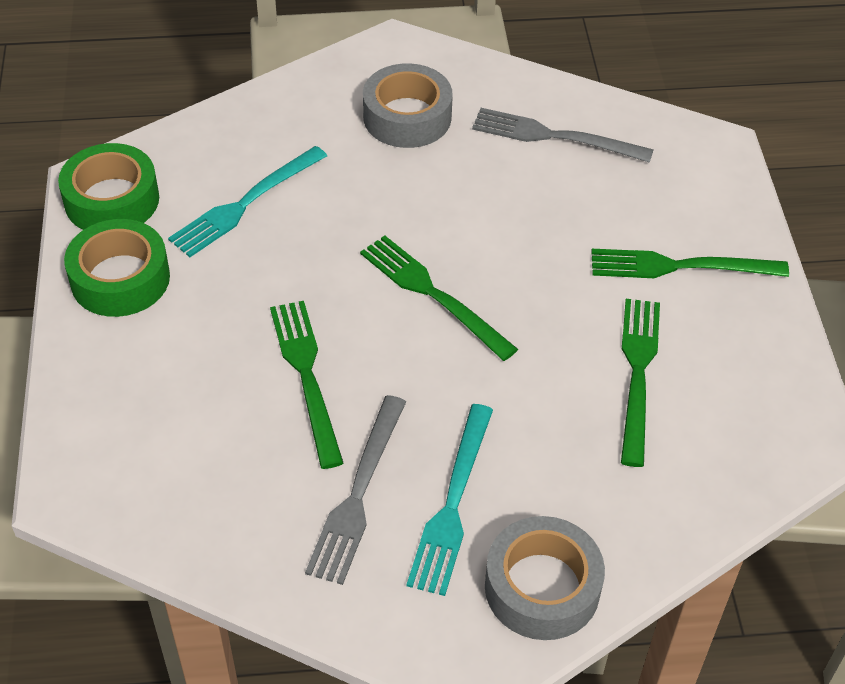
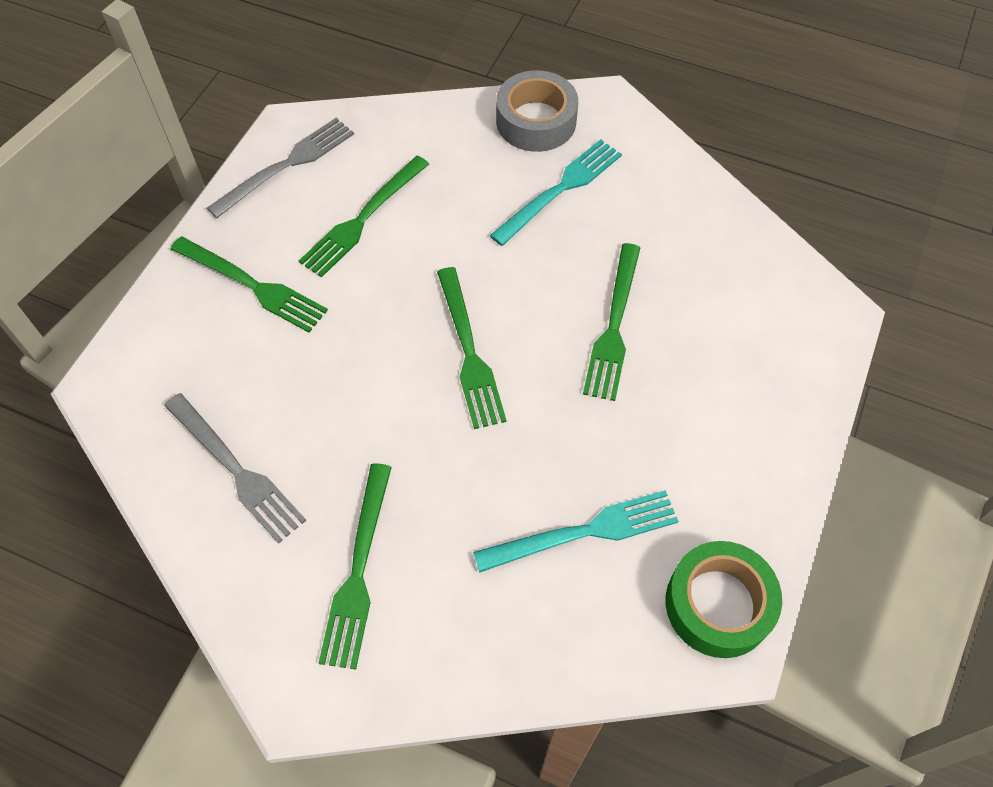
camera: 150 degrees left, 10 degrees up
(120, 278) = (739, 497): green tape -> none
(358, 494) = (622, 222): grey fork -> grey fork (287, 165)
(407, 117) = (358, 571): grey tape -> green fork

